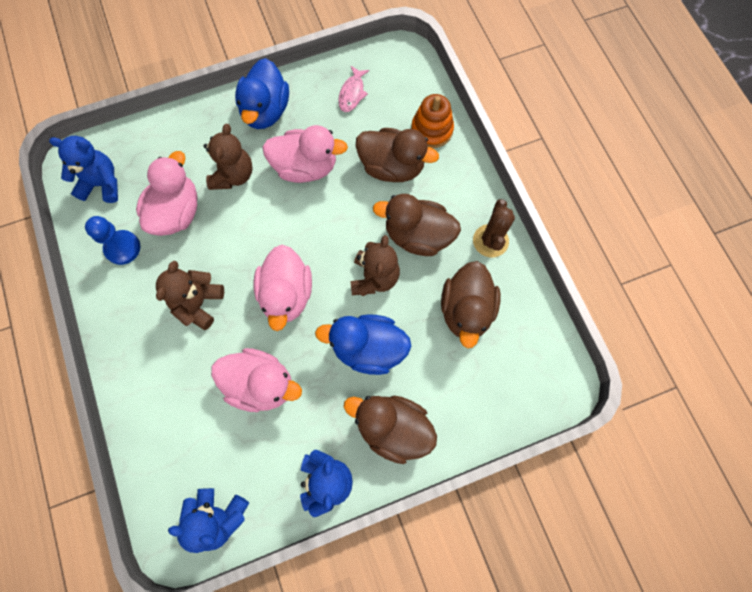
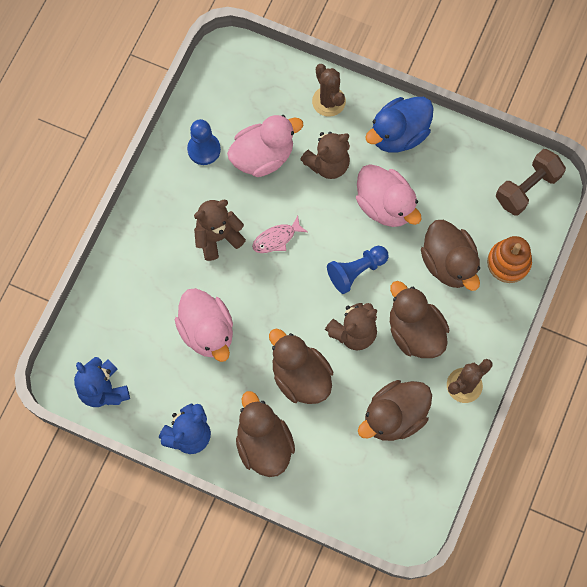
camera: 45 degrees right, 0 degrees up
(102, 184) = (232, 88): blue teddy bear -> none
(190, 131) = (328, 101): none -> brown cactus
(286, 294) = (282, 286): pink duck -> none
(331, 232) = (356, 271): none -> blue pawn
(352, 93) = (477, 178): pink fish -> pink fish (276, 239)
(368, 348) = (300, 376): blue duck -> brown duck
(393, 71) = (527, 188): none -> brown dumbbell

